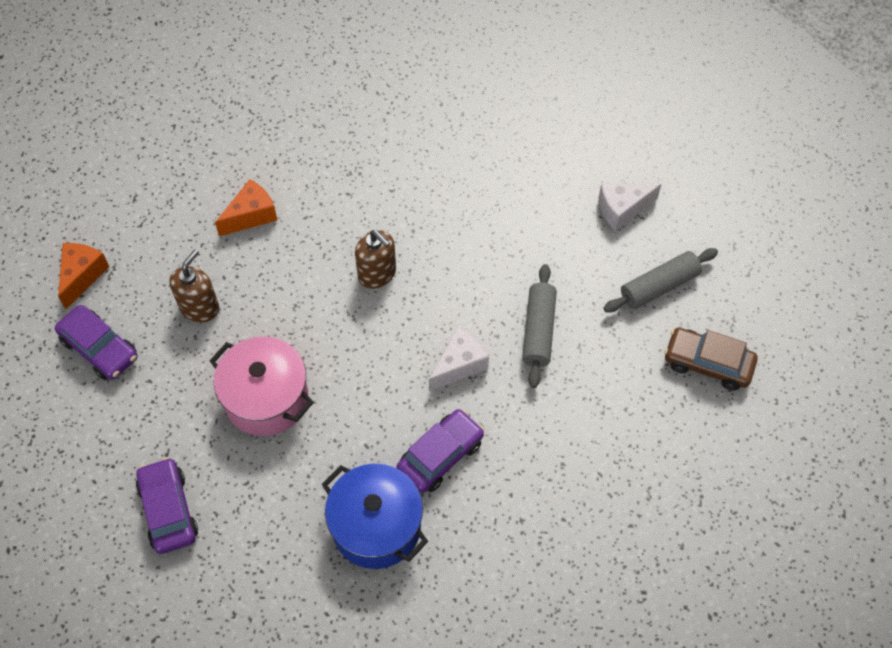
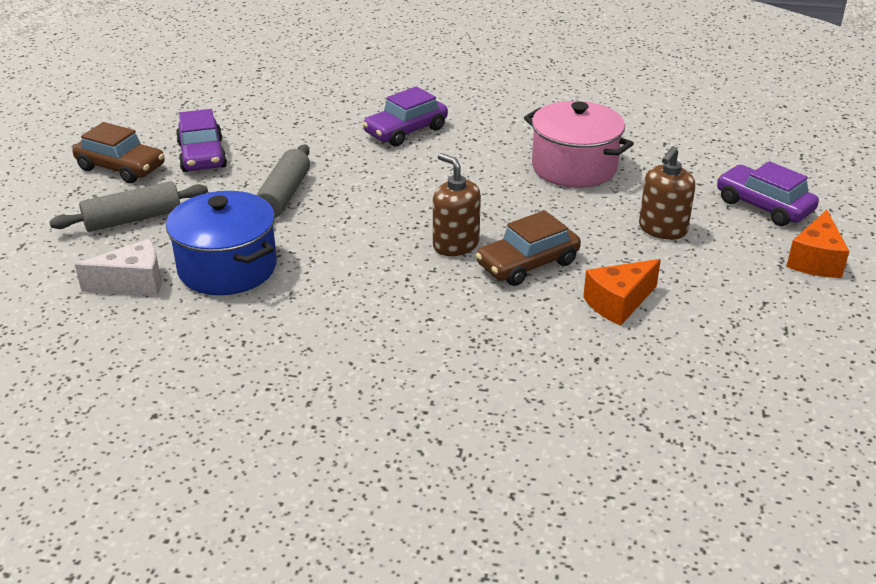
camera: 175 degrees left, 25 degrees down
(168, 510) = (652, 116): purple car -> purple car (202, 155)
(318, 254) = (527, 264): none -> brown car
(376, 526) = (468, 102): blue pot -> blue pot (227, 268)
(459, 365) = (375, 178): white cheese -> none

